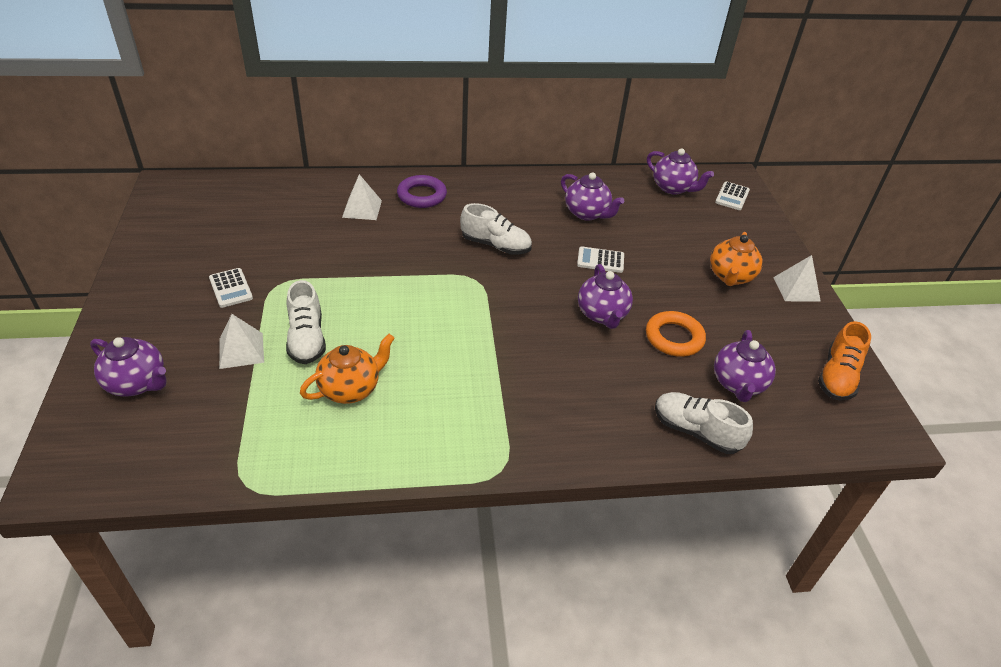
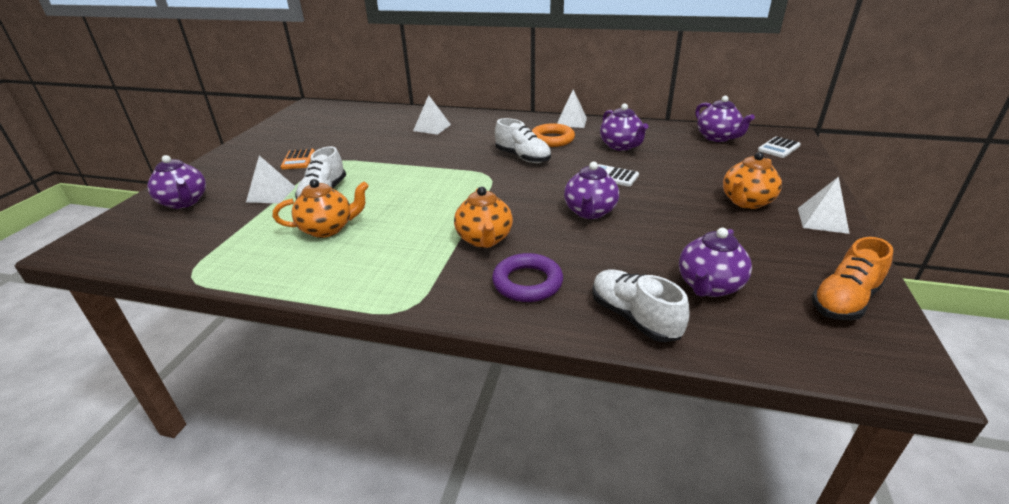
camera: 25 degrees right, 10 degrees down
(231, 288) = (298, 160): white calculator -> orange calculator
(422, 195) = (484, 124): purple ring -> purple ring (527, 282)
(517, 179) = (571, 122): none -> white pyramid
(523, 370) = (484, 239): none -> orange teapot
(674, 338) = (655, 238): orange ring -> orange ring (552, 139)

